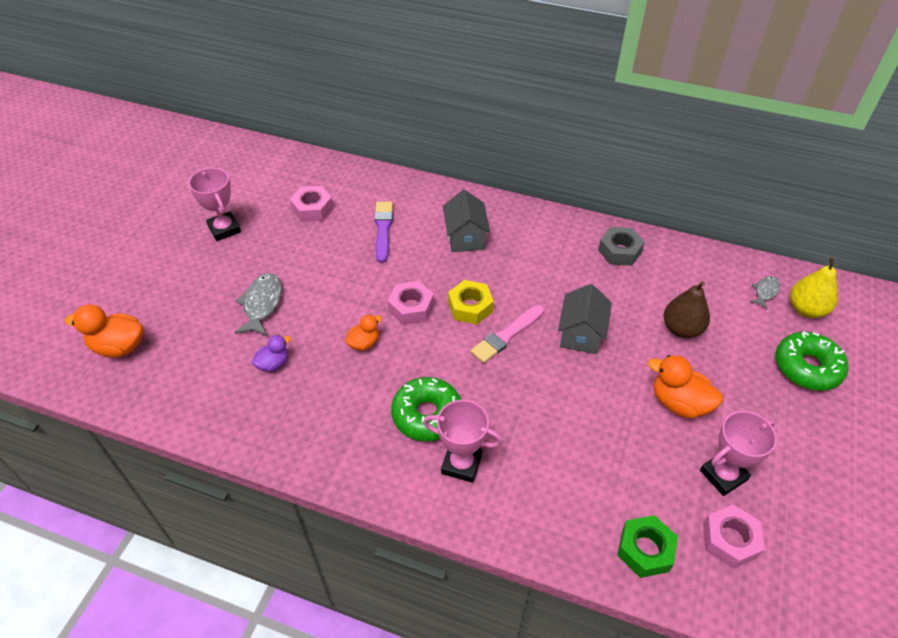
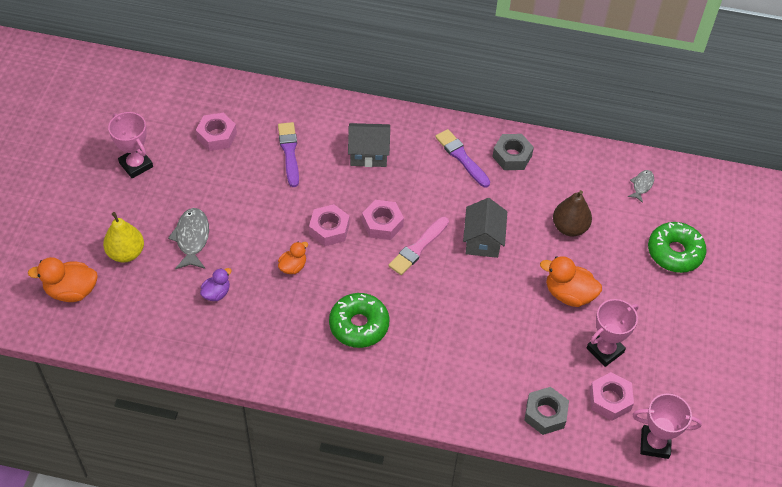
camera: 10 degrees left, 5 degrees up
(461, 464) = (394, 363): pink trophy -> pink trophy (655, 444)
(465, 237) = (368, 154): grey house -> grey house turned 75 degrees counterclockwise
(470, 307) = (382, 224): yellow nut -> pink nut
(564, 248) = (461, 157): none -> purple brush
(645, 550) = (545, 414): green nut -> grey nut
(806, 309) = (676, 199): yellow pear -> yellow pear (126, 253)

